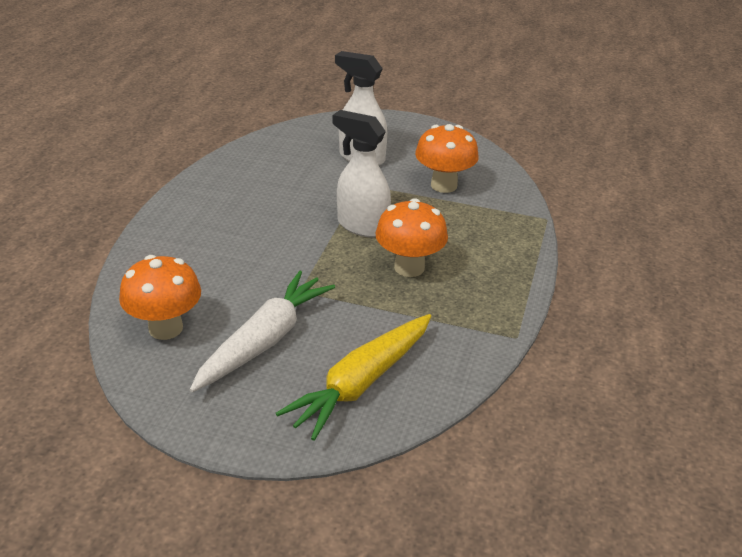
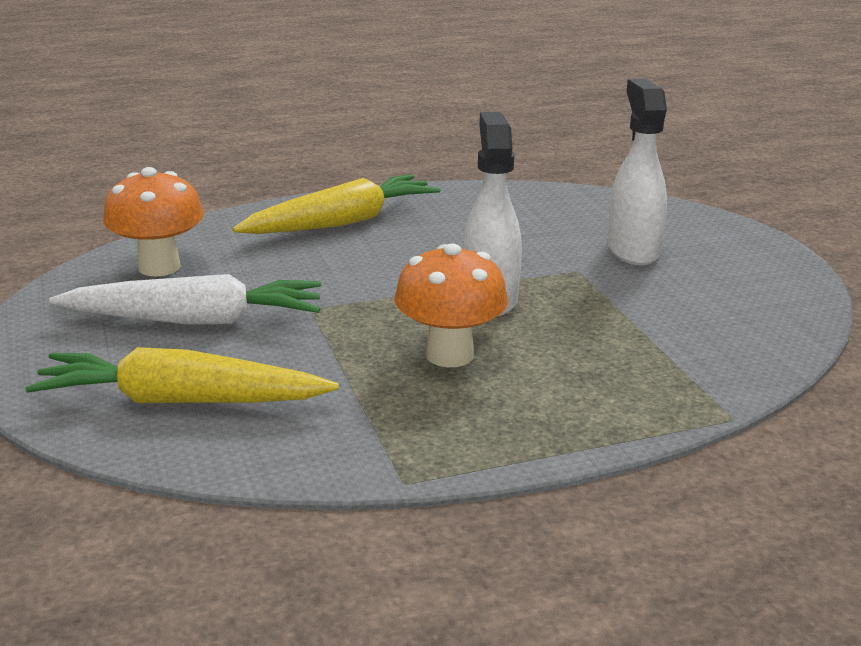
camera: 55 degrees right, 10 degrees down
(197, 230) = (342, 222): none -> yellow carrot
(444, 185) = (671, 318): orange mushroom -> none

